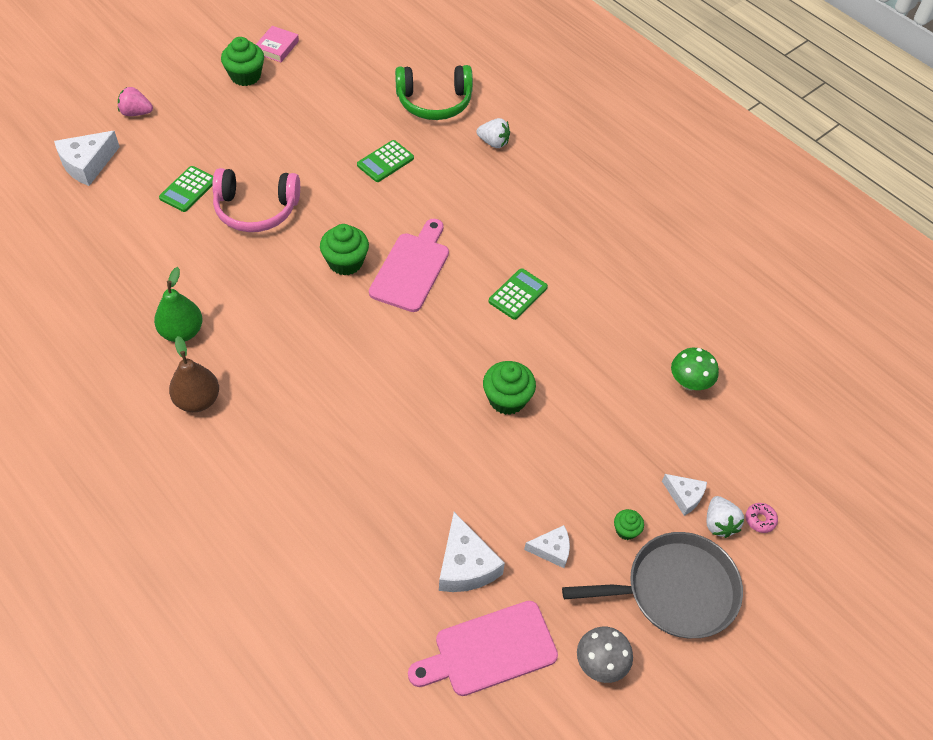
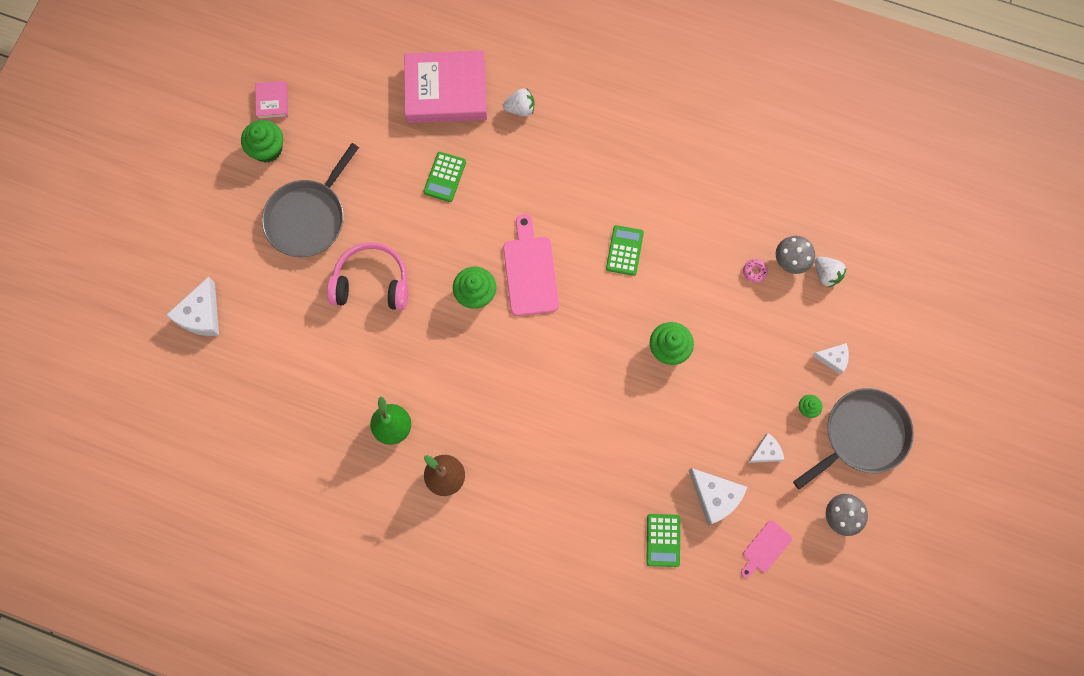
camera: 25 degrees left, 20 degrees up
(136, 113) = (202, 240): pink strawberry -> none
(188, 189) = (303, 293): green calculator -> green calculator (663, 540)
(240, 137) = (308, 217): none -> grey pan
(256, 209) = (372, 283): pink headphones -> pink headphones turned 150 degrees counterclockwise
(434, 102) = (446, 91): green headphones -> pink book
(489, 650) = (765, 548): pink cutting board -> pink cutting board, size x0.56
(689, 383) = (790, 261): green mushroom -> grey mushroom
(719, 523) = (866, 367): white strawberry -> white strawberry (826, 274)
(760, 520) = (892, 349): pink donut -> pink donut (754, 272)

